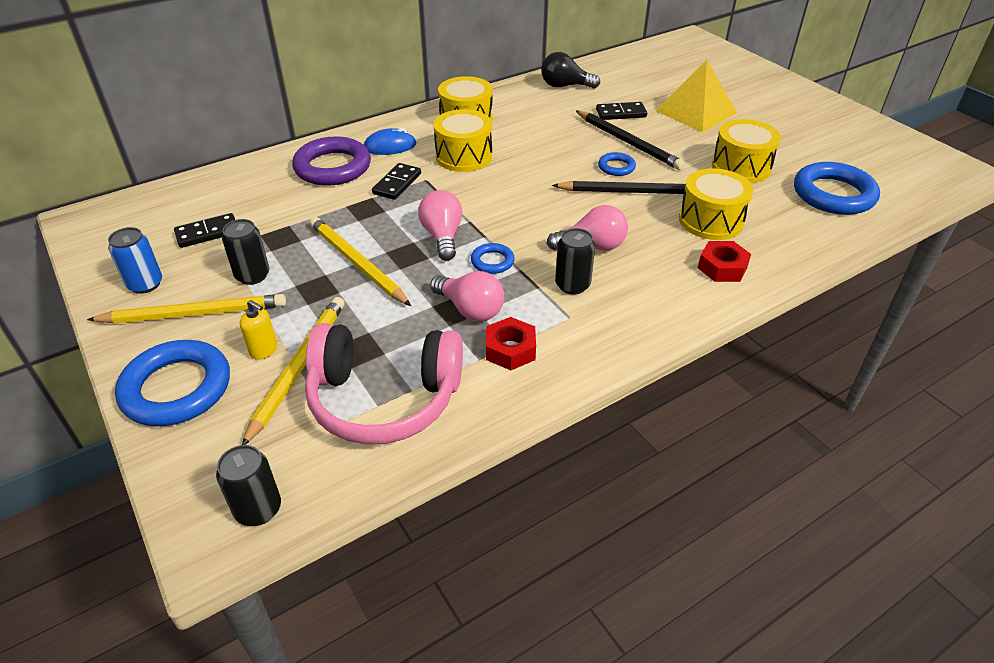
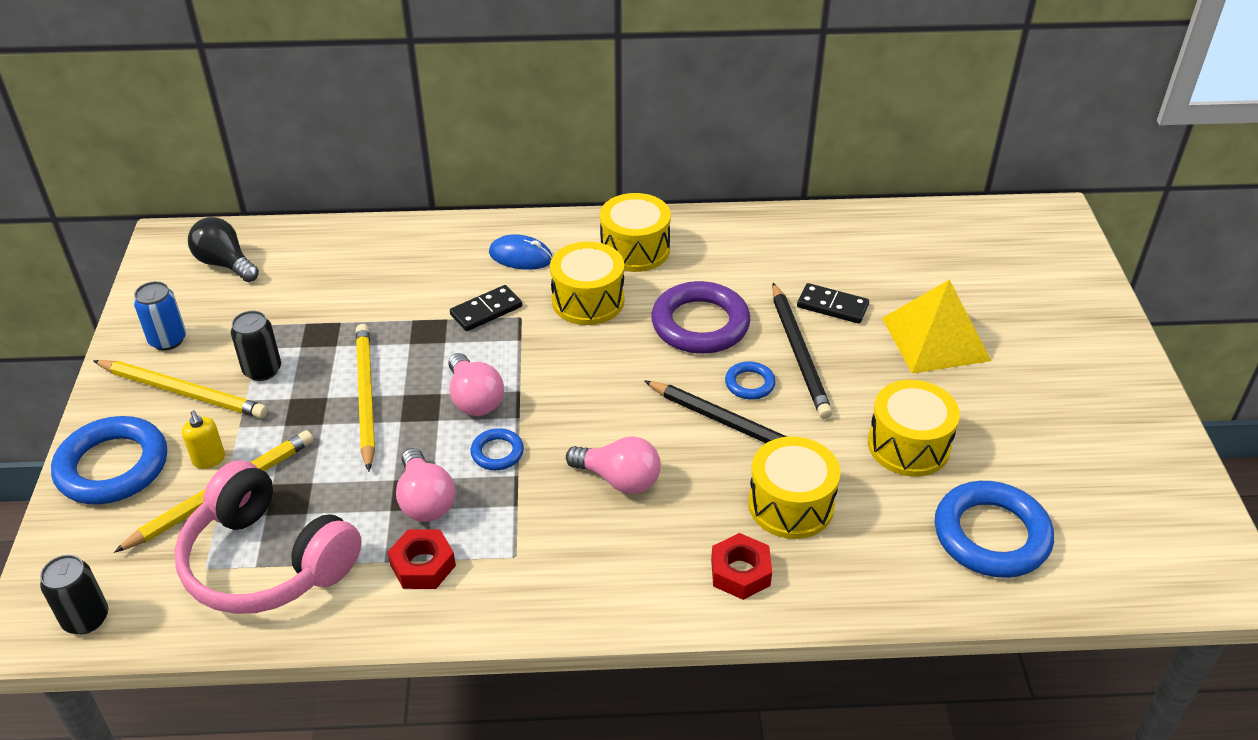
camera: 30 degrees right, 0 degrees up
(207, 233) = (261, 301): black domino -> none
(333, 167) = (439, 263): purple ring -> purple ring (700, 324)
(442, 236) = (474, 399): pink light bulb -> pink light bulb turned 135 degrees clockwise
(565, 86) = (801, 238): black light bulb -> black light bulb (225, 264)
(572, 285) = (553, 519): black can -> none

